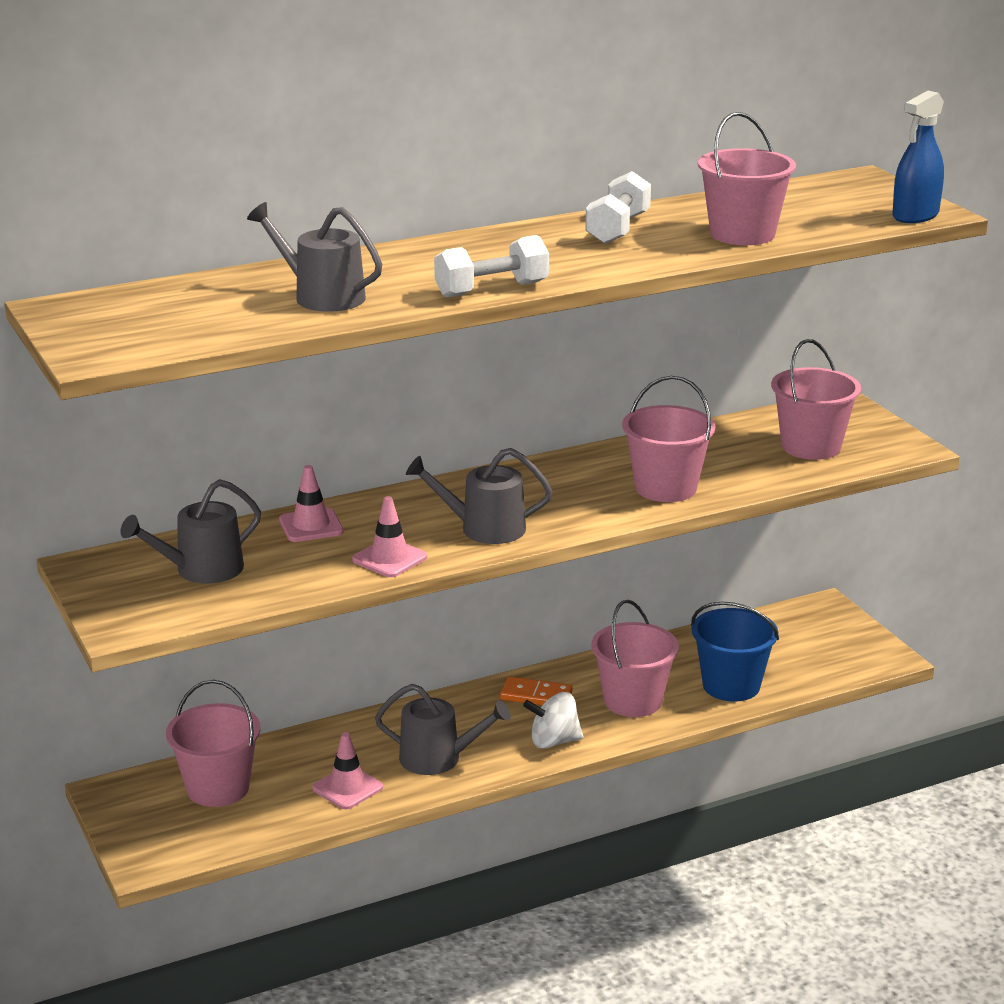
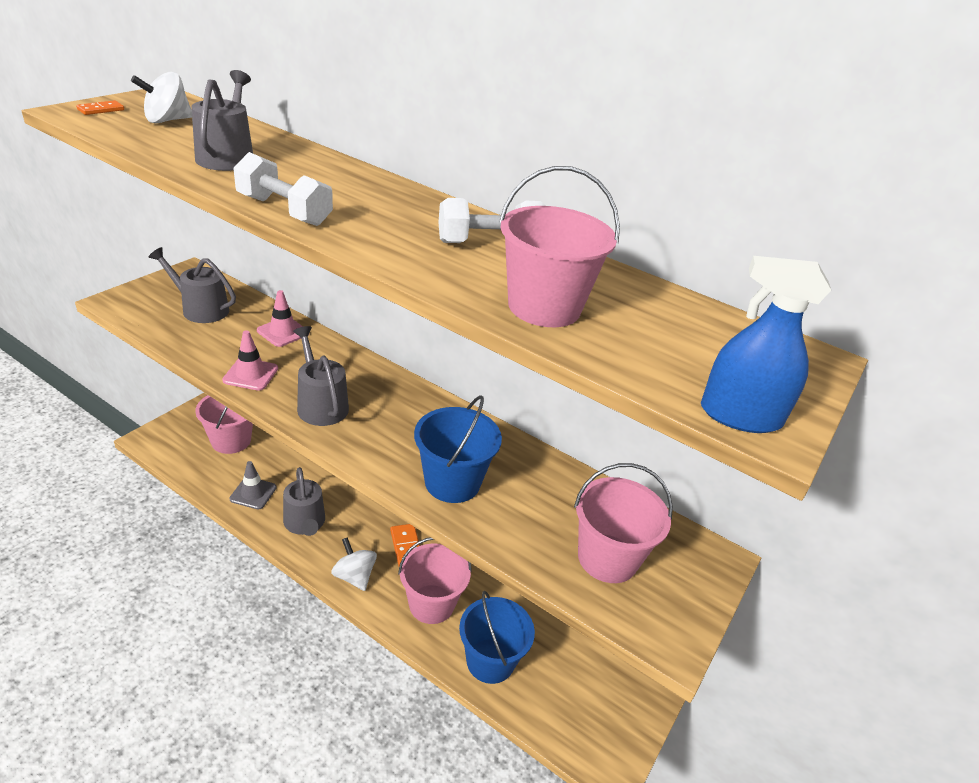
camera: 55 degrees right, 10 degrees up
(99, 341) = (101, 110): none -> orange domino
(170, 312) = (167, 120): none -> white spinning top
(347, 788) = (253, 493): pink traffic cone -> grey traffic cone
(665, 488) = (452, 482): pink bucket -> blue bucket

